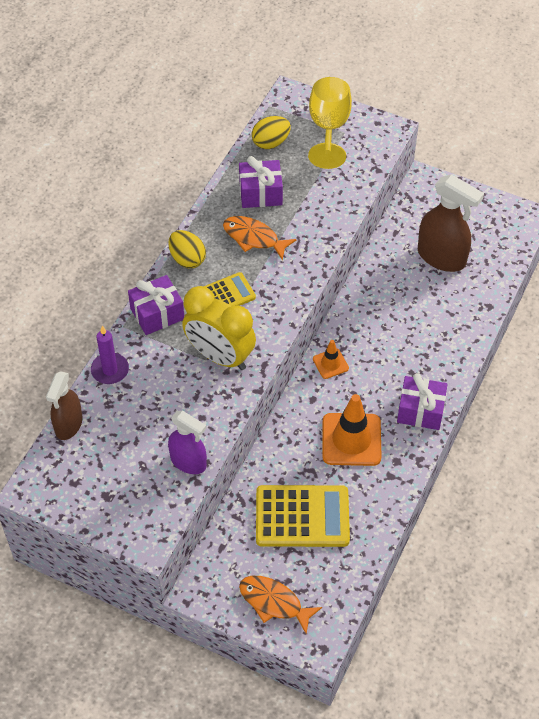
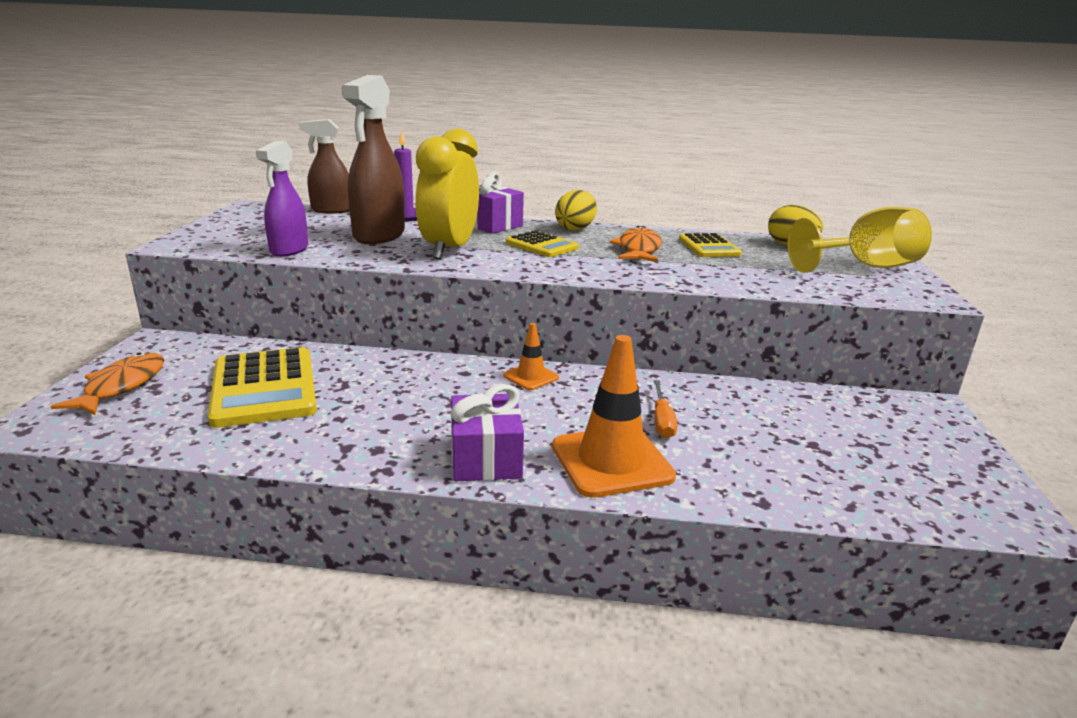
camera: 70 degrees right, 30 degrees down
(260, 193) = (709, 247): purple gift -> yellow calculator
(351, 439) = (406, 407): orange traffic cone -> orange traffic cone (611, 461)
(404, 315) = (662, 421): none -> orange screwdriver
(442, 257) = (809, 439): brown spray bottle -> brown spray bottle (379, 235)

